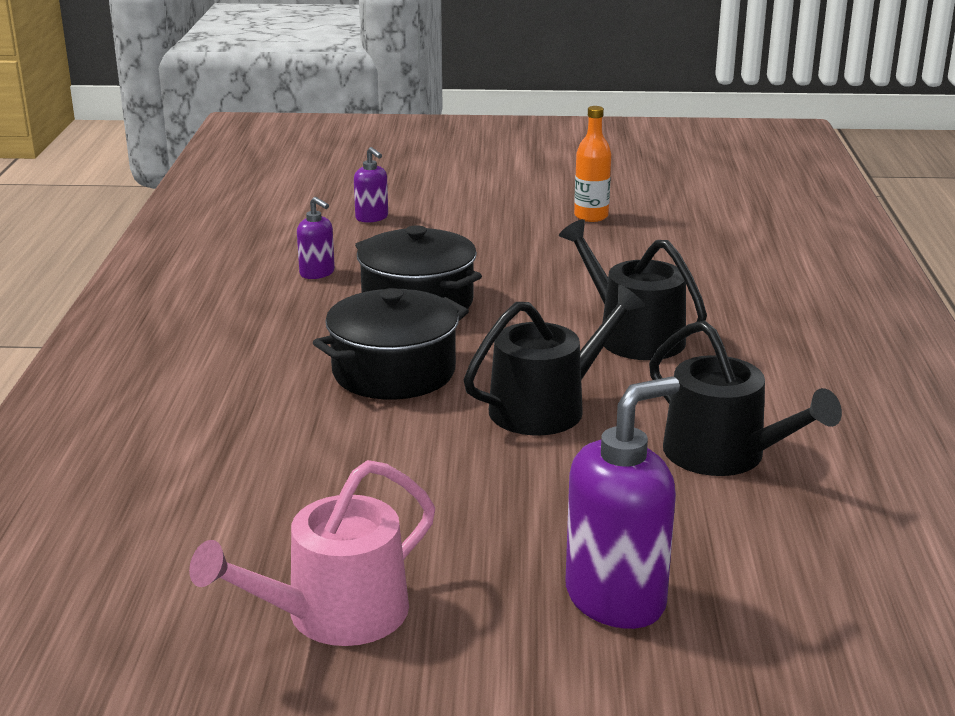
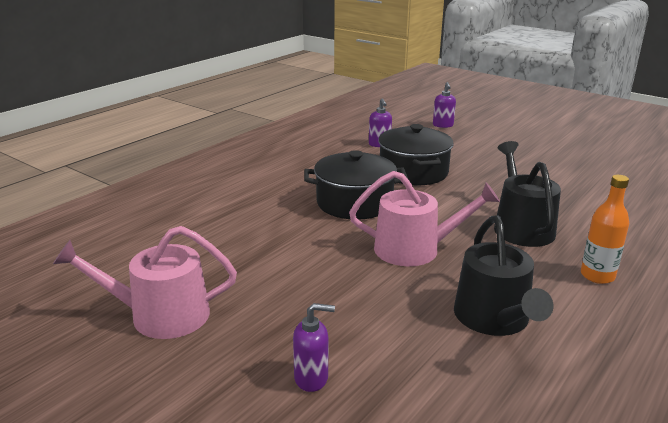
camera: 35 degrees right, 0 degrees up
(546, 407) = (415, 249): black watering can -> pink watering can
(591, 216) = (576, 154): orange bottle -> orange bottle (597, 276)
(616, 599) = (311, 378): purple soap dispenser -> purple soap dispenser, size x0.52

